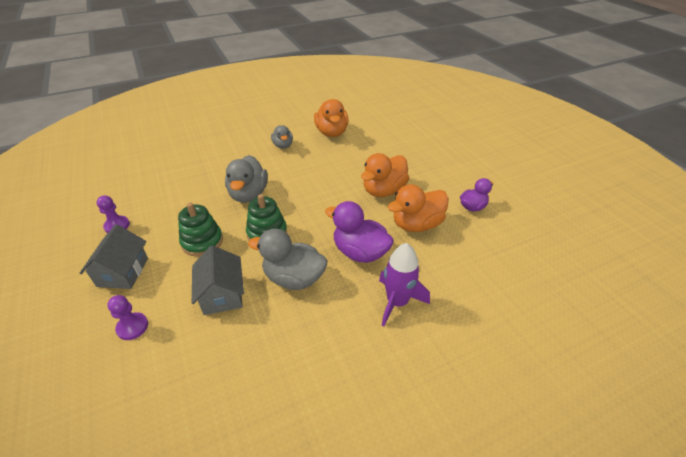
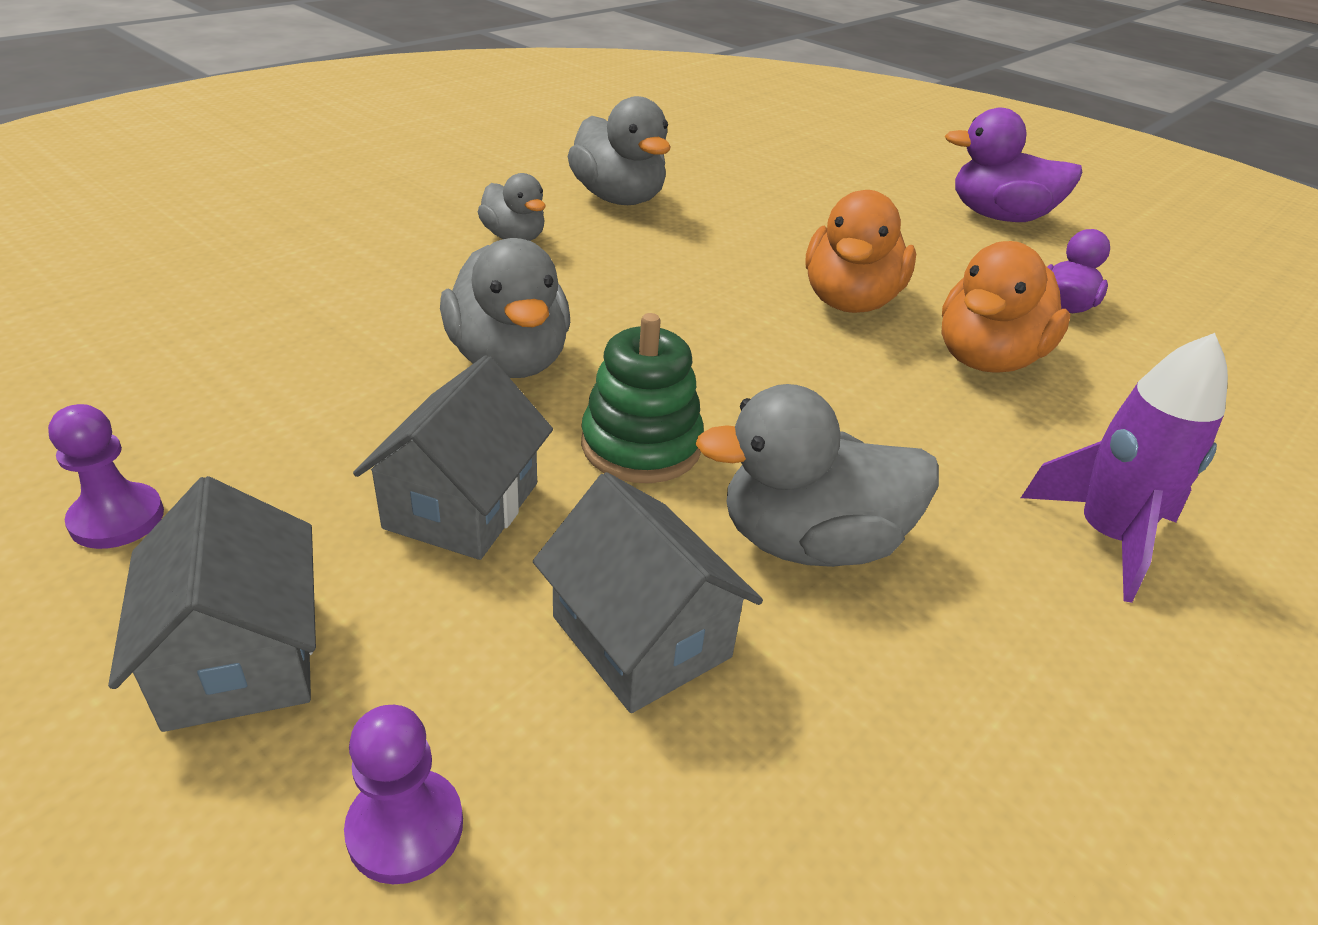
camera: 25 degrees left, 5 degrees down
(202, 242) = (462, 505): green stacking toy -> grey house
(331, 132) = (619, 198): orange duck -> grey duck
(360, 252) = (918, 443): purple duck -> purple duck (999, 217)

